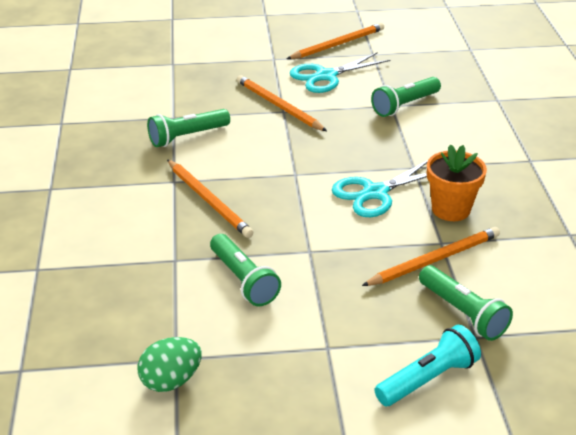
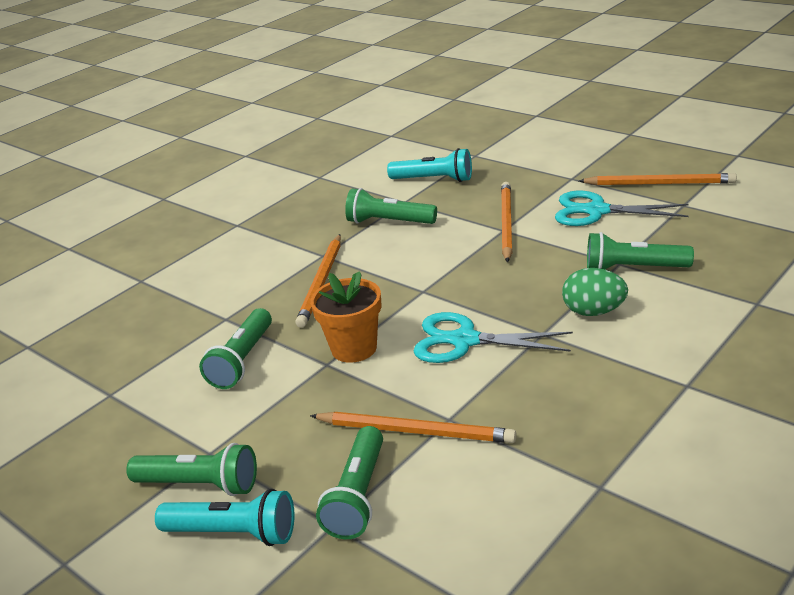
camera: 50 degrees right, 5 degrees down
(170, 93) = (434, 180): none -> turquoise flashlight
(171, 381) = (82, 409): green egg -> green egg (593, 312)
(356, 368) = (199, 485): none -> green flashlight
(451, 209) = (511, 392): orange flower pot -> orange flower pot (354, 348)

